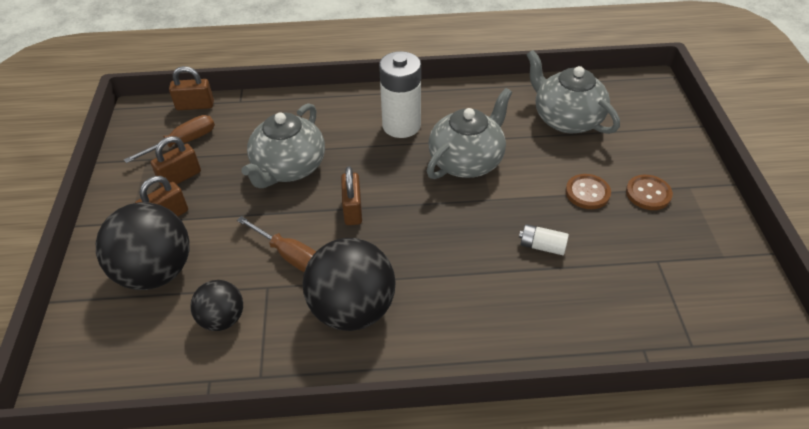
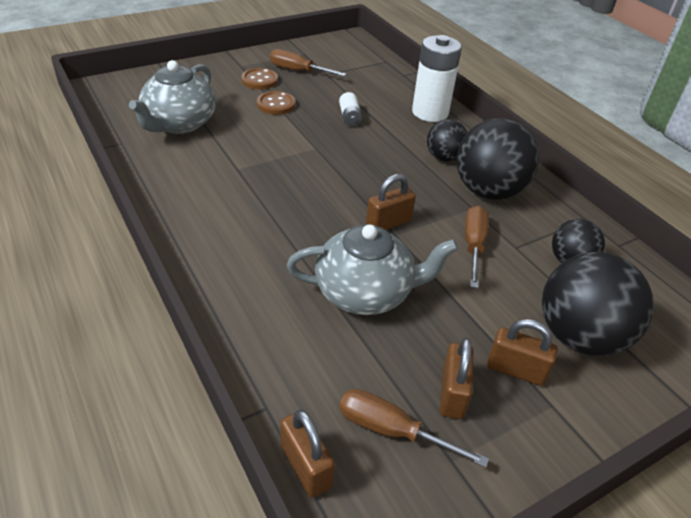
camera: 120 degrees left, 5 degrees down
(180, 177) = (452, 393): brown padlock -> brown padlock turned 75 degrees clockwise
(401, 125) = (241, 224): white battery -> white battery (430, 112)
(429, 299) = (444, 157): none -> black ball
(467, 161) = (274, 169): grey teapot -> none
(670, 234) = (297, 71): none -> brown screwdriver

